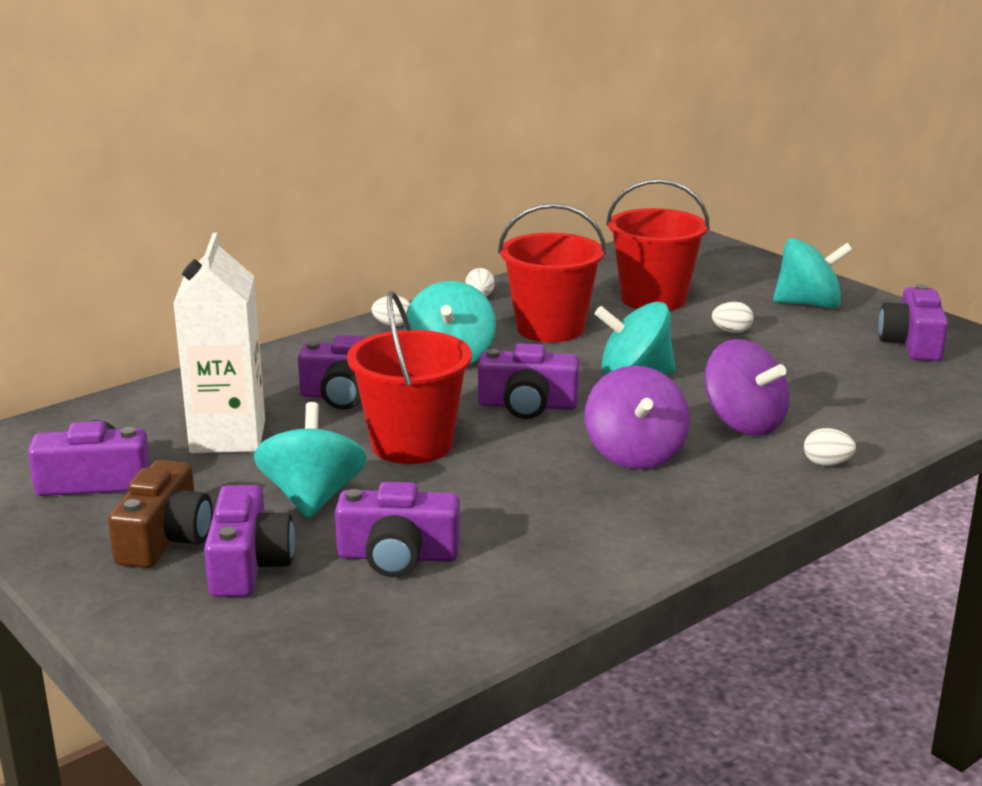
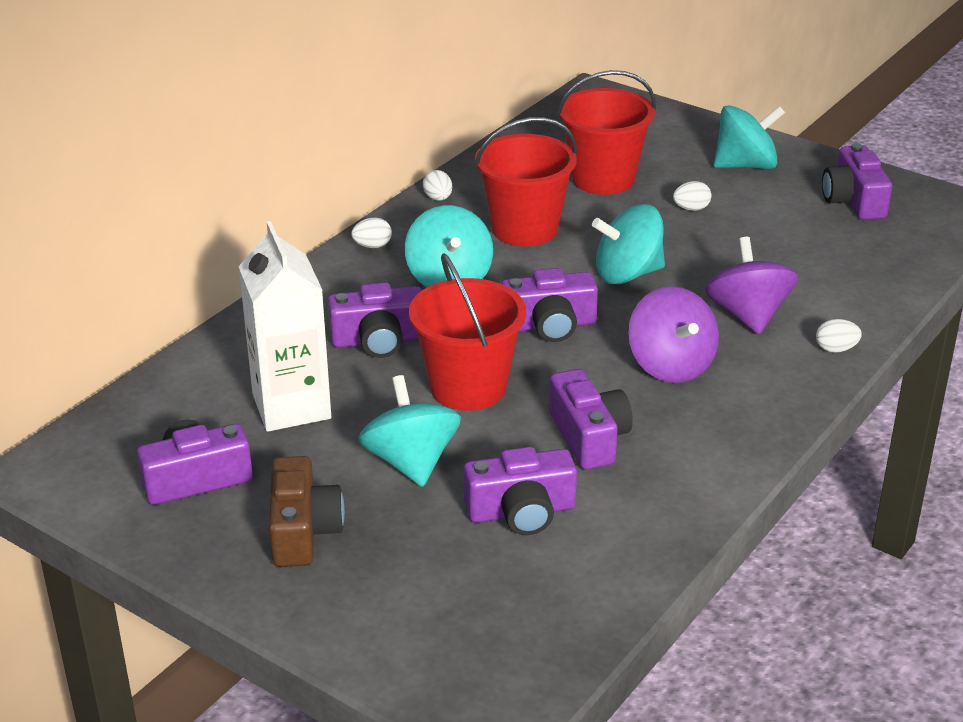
camera: 15 degrees left, 10 degrees up
(248, 565) = (395, 545): purple camera -> purple camera (589, 437)
(743, 423) = (748, 315): purple spinning top -> purple spinning top turned 135 degrees counterclockwise

